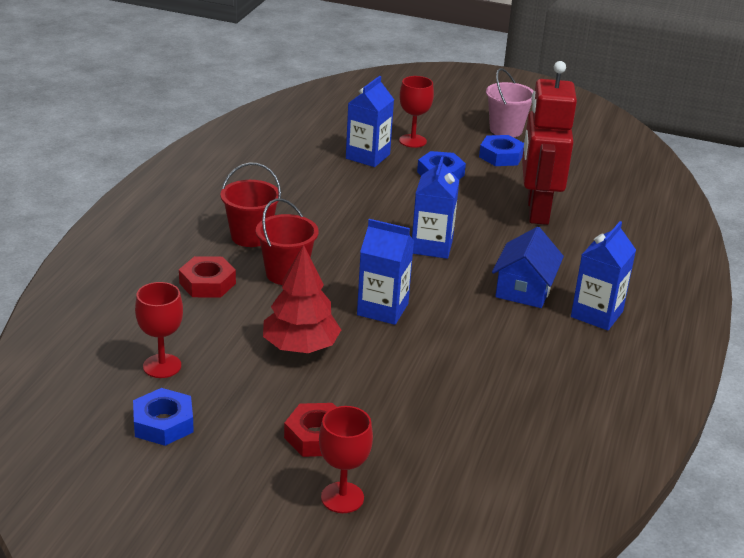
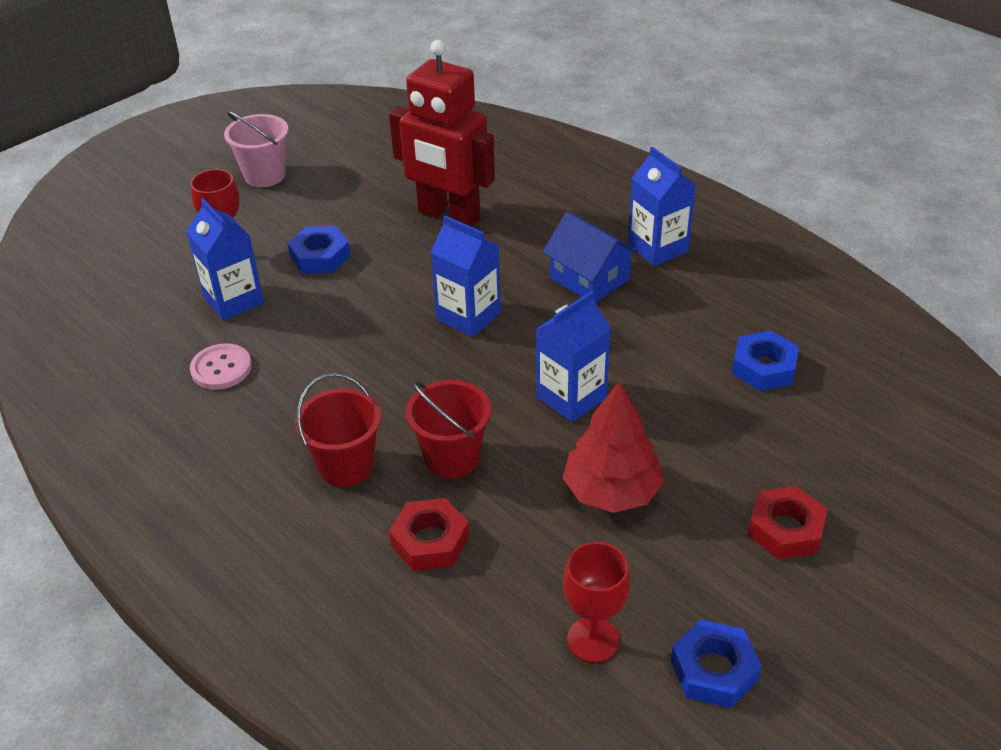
camera: 60 degrees left, 10 degrees up
(302, 170) = (221, 368): none -> pink button
(342, 497) = (895, 541): red goblet -> none
(501, 156) = (318, 199): blue nut -> blue nut (763, 367)

